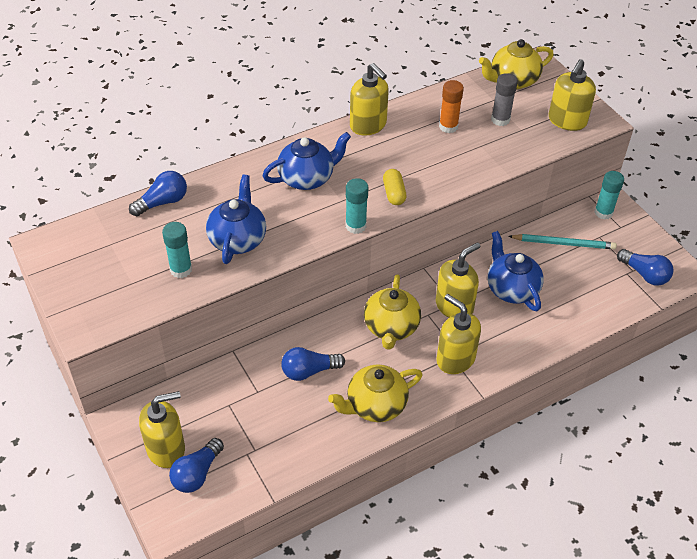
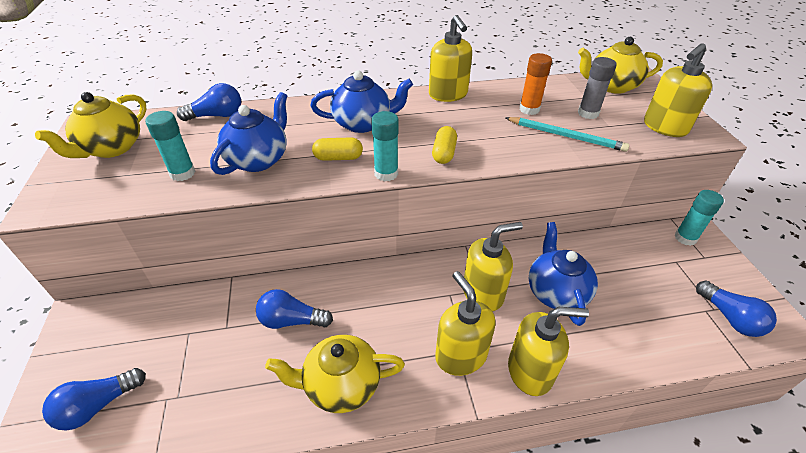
camera: 20 degrees right, 5 degrees down
(166, 449) = (92, 363): yellow soap dispenser -> yellow soap dispenser (530, 371)
(306, 220) = (338, 157): none -> yellow capsule
(391, 327) = (403, 298): yellow teapot -> yellow teapot (112, 148)
(563, 243) = (631, 258): turquoise pencil -> turquoise pencil (566, 136)

